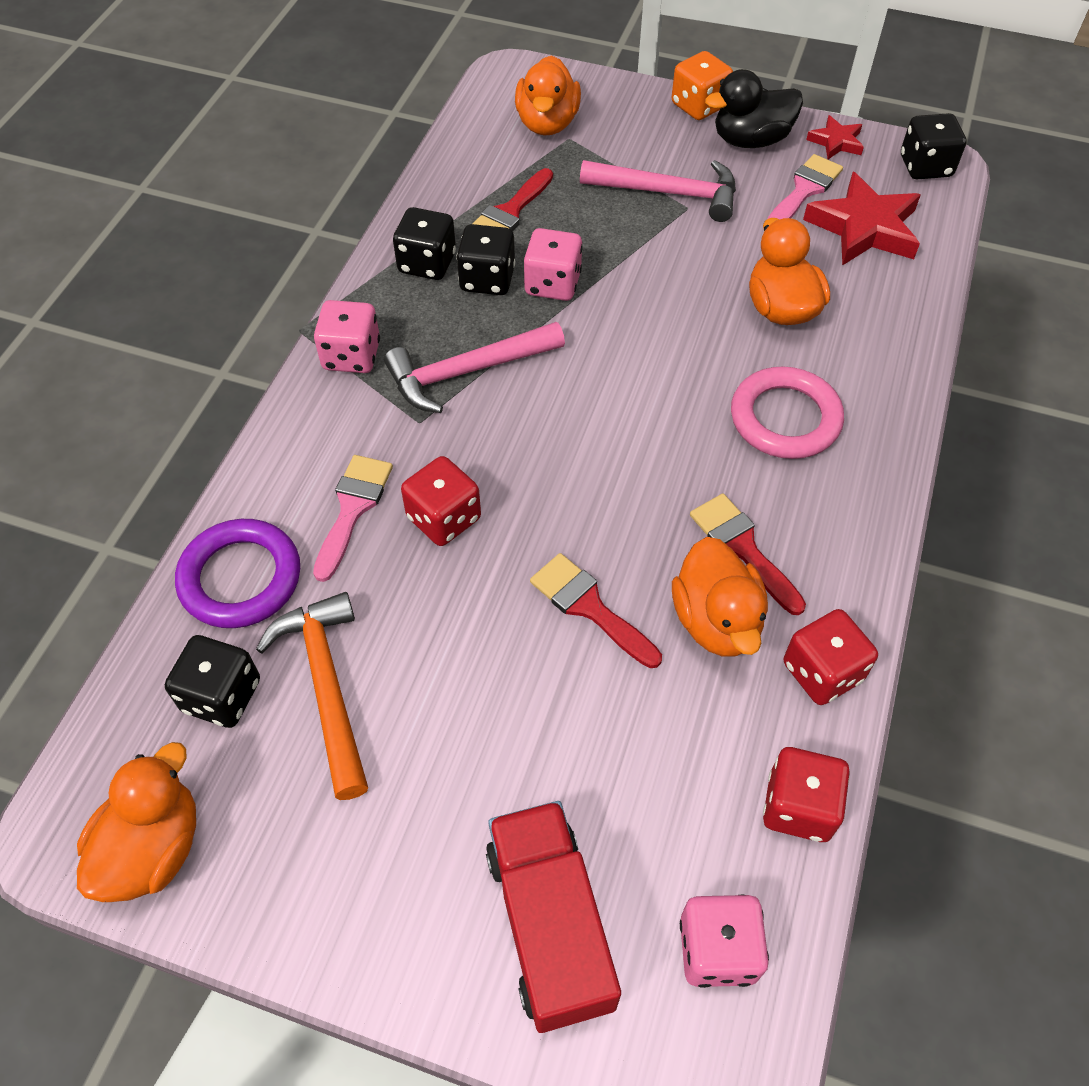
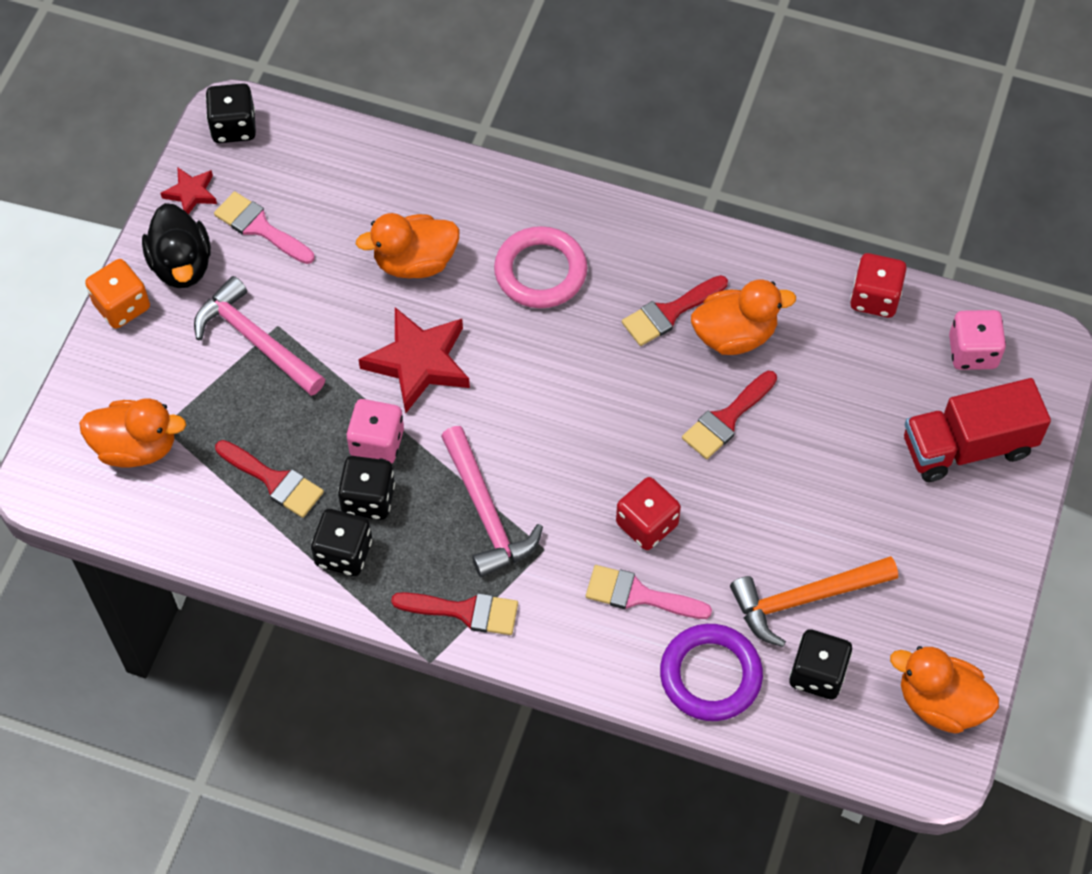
camera: 90 degrees left, 5 degrees up
(351, 356) = (464, 611): pink dice -> red brush
(669, 193) = (255, 340): pink hammer -> pink hammer turned 60 degrees counterclockwise
(822, 672) = (773, 272): red dice -> none
(864, 228) = (315, 186): red star -> red star (418, 362)

